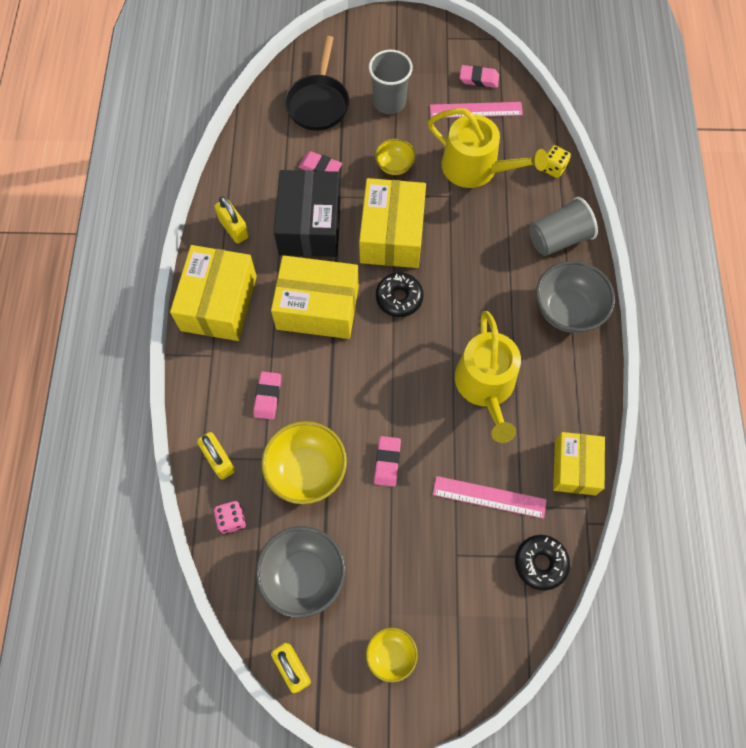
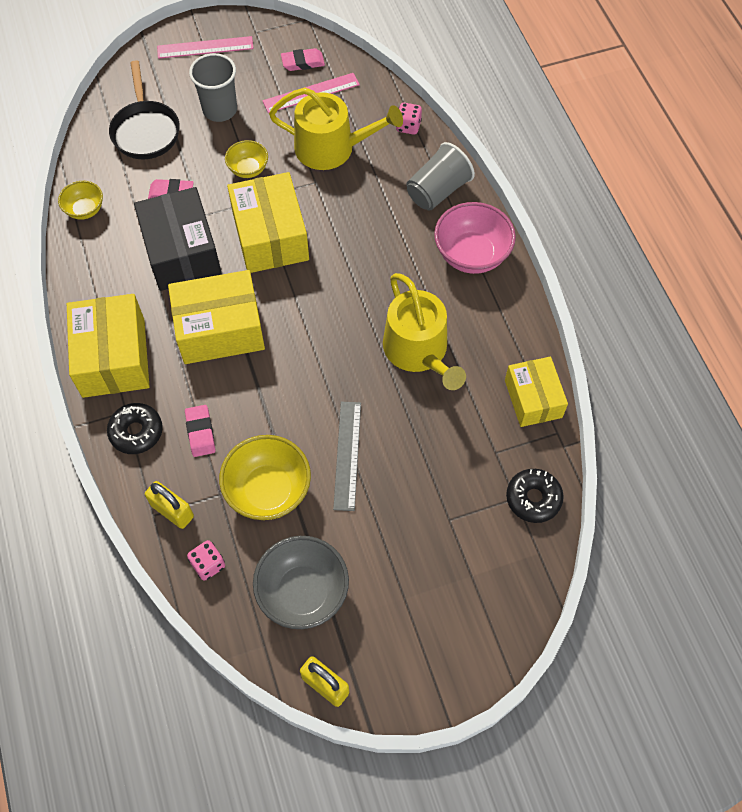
camera: 20 degrees left, 5 degrees down
(234, 228) = (102, 279): yellow padlock -> none
(387, 462) = (347, 455): pink eraser -> grey ruler
(391, 655) = (420, 636): yellow bowl -> yellow bowl (85, 210)
(399, 298) = (300, 295): black donut -> black donut (136, 432)
(489, 497) = (461, 454): pink ruler -> pink ruler (205, 47)
(553, 168) = (408, 126): yellow dice -> pink dice
(567, 310) = (471, 255): grey bowl -> pink bowl

